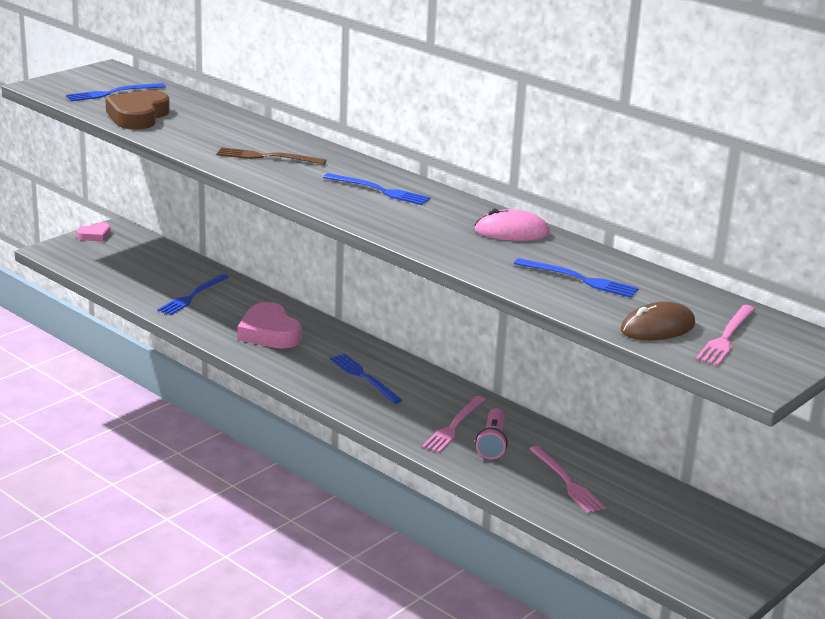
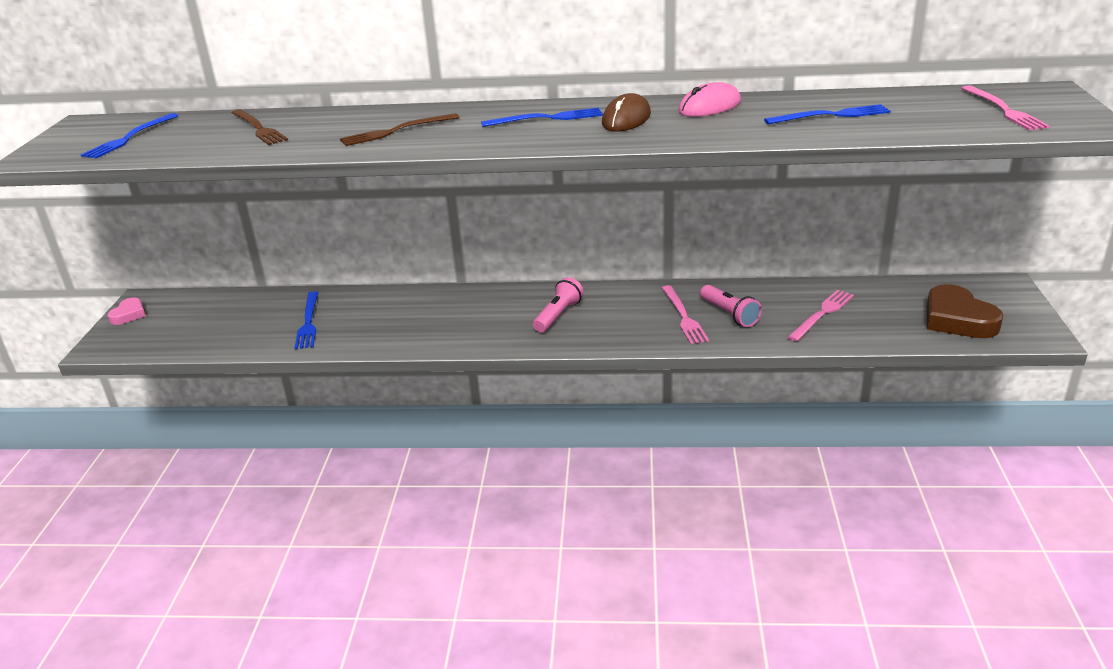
camera: 35 degrees left, 5 degrees up
(138, 116) = (198, 145): brown heart -> brown heart (957, 319)
(193, 118) = (258, 128): none -> brown fork
(269, 333) = (425, 319): pink heart -> none
(364, 377) = (558, 315): blue fork -> pink flashlight
(567, 482) = (822, 314): pink fork -> pink fork turned 75 degrees counterclockwise
(657, 328) = (955, 122): brown mouse -> brown mouse (626, 119)

